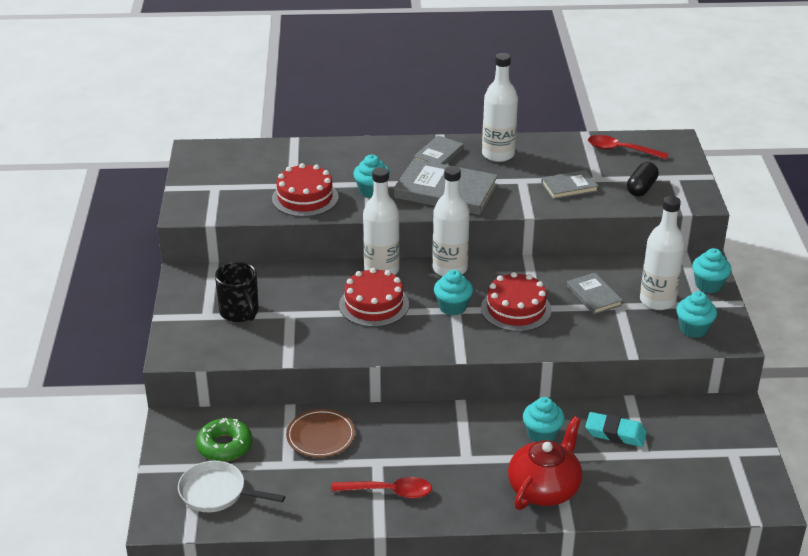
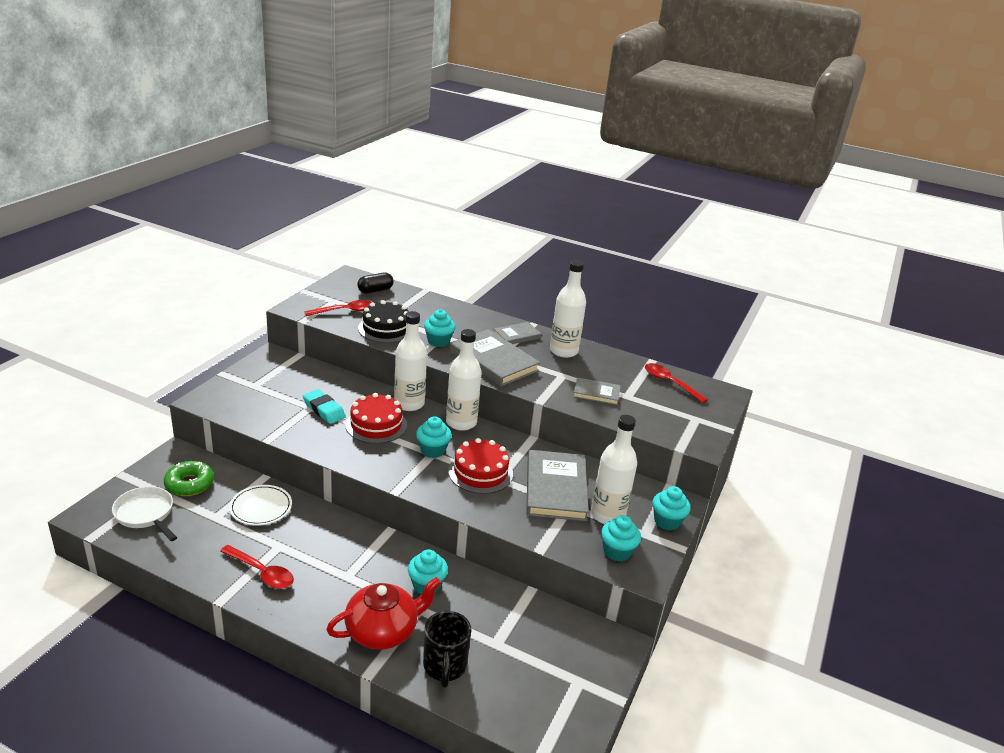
camera: 25 degrees right, 5 degrees down
(240, 312) = (278, 392): black mug -> black mug (445, 667)
(241, 194) = (345, 311): none -> red spoon
(305, 198) = (386, 328): red cake -> black cake
(320, 436) = (261, 507): brown plate -> white plate
(593, 296) = (556, 488): grey book -> grey book, size x1.85
(615, 433) = (489, 614): turquoise eraser -> turquoise eraser (324, 410)
(641, 188) = (658, 416): black capsule -> black capsule (375, 290)

